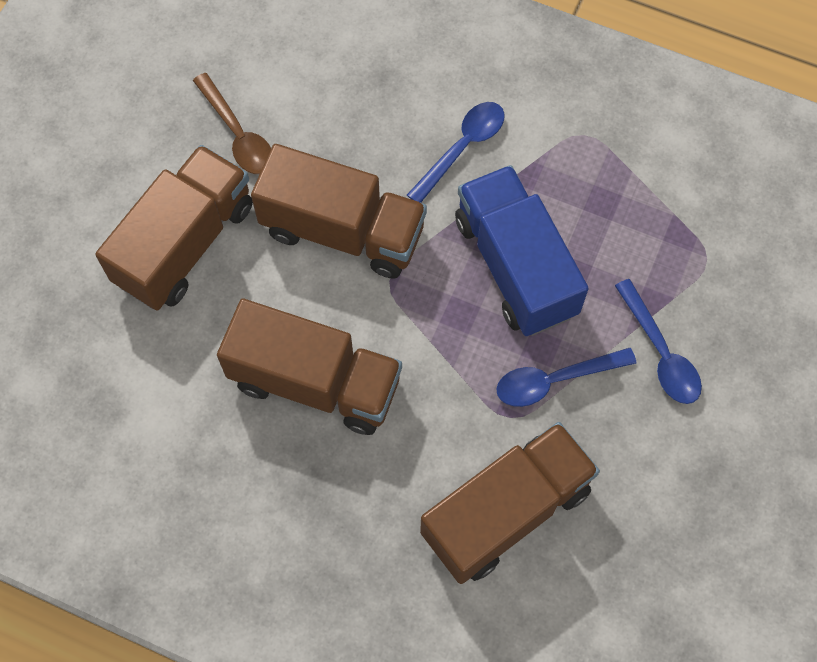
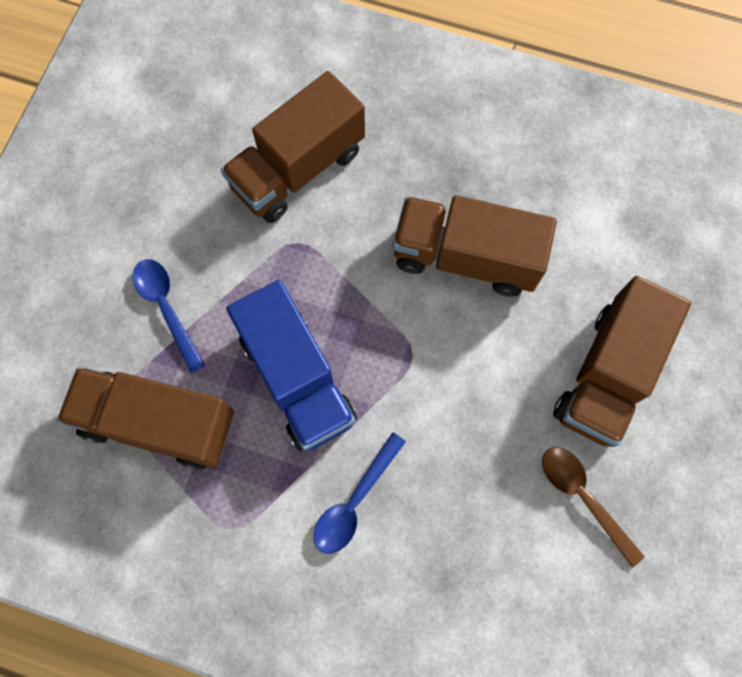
camera: 175 degrees right, 5 degrees up
(342, 231) = (462, 400): brown truck -> brown truck (158, 423)
(554, 380) = (260, 276): blue spoon -> none

